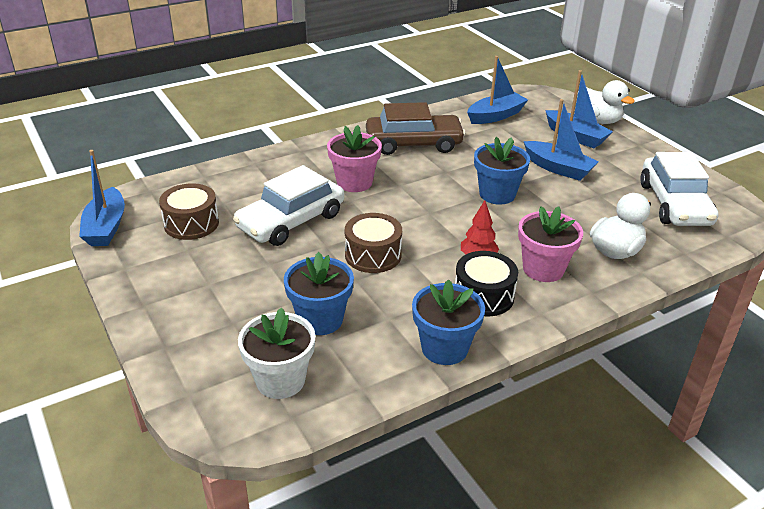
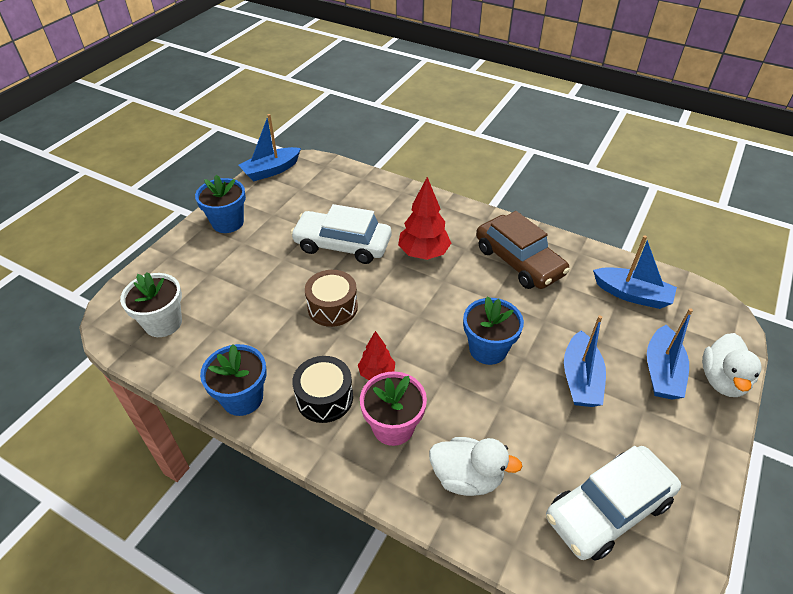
camera: 60 degrees right, 10 degrees up
(191, 223) = (302, 201): brown drum -> none
(320, 320) = (236, 313): blue flower pot -> blue flower pot (228, 223)
(354, 182) = (423, 253): pink flower pot -> red tree

